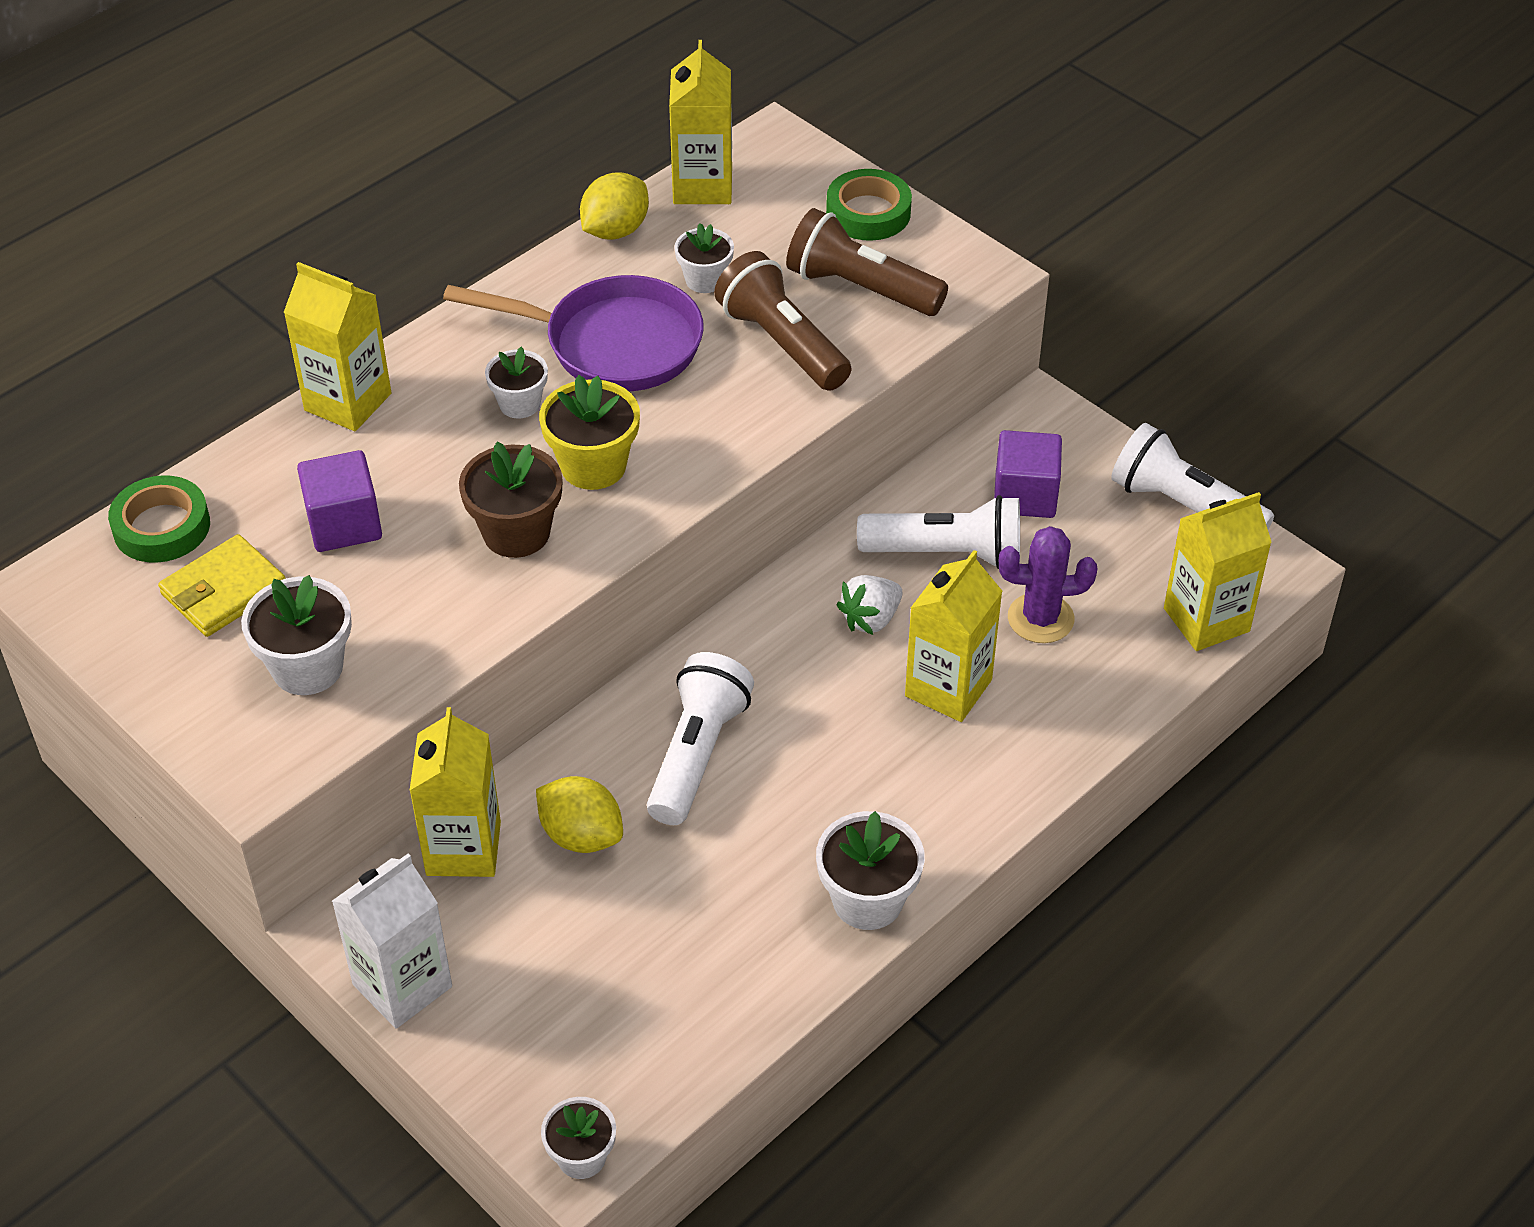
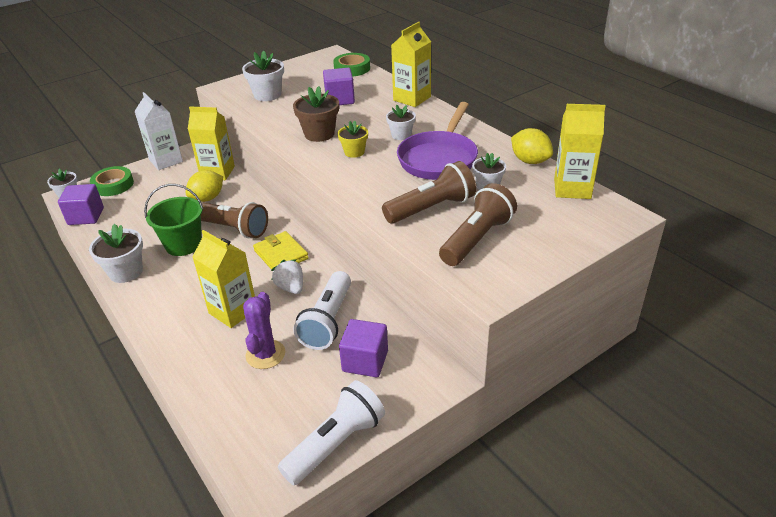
camera: 100 degrees right, 10 degrees down
(224, 591) = (314, 80): yellow wallet -> yellow wallet (281, 254)
(593, 466) = (354, 152): yellow flower pot -> yellow flower pot, size x0.64
(673, 1069) = (86, 216): none -> purple cube
(697, 754) = (233, 228): white flashlight -> brown flashlight
(763, 827) = (183, 244): none -> green bucket
(868, 212) = (551, 247): green tape -> green tape (113, 185)
(1206, 620) = (233, 436): yellow carton -> none

